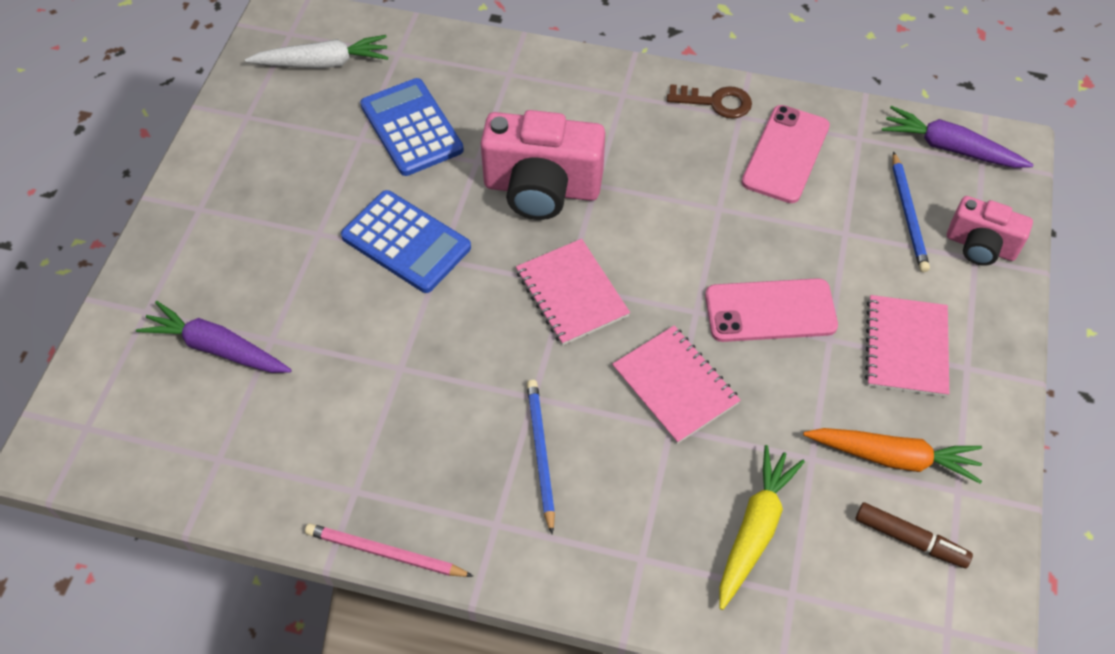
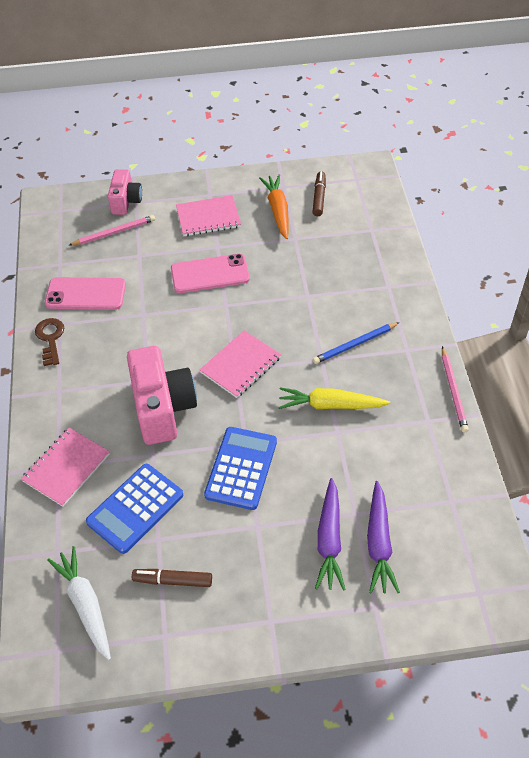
camera: 110 degrees left, 5 degrees down
(302, 138) = (173, 580): none -> brown marker
(675, 386) = (280, 301): pink notebook -> pink notebook (66, 468)
(754, 530) = (347, 250): yellow carrot -> yellow carrot (330, 405)
(770, 311) = (210, 274): pink phone -> pink phone turned 75 degrees counterclockwise
(908, 215) = (114, 232): blue pencil -> pink pencil
(950, 148) = (54, 224): purple carrot -> purple carrot (329, 540)

